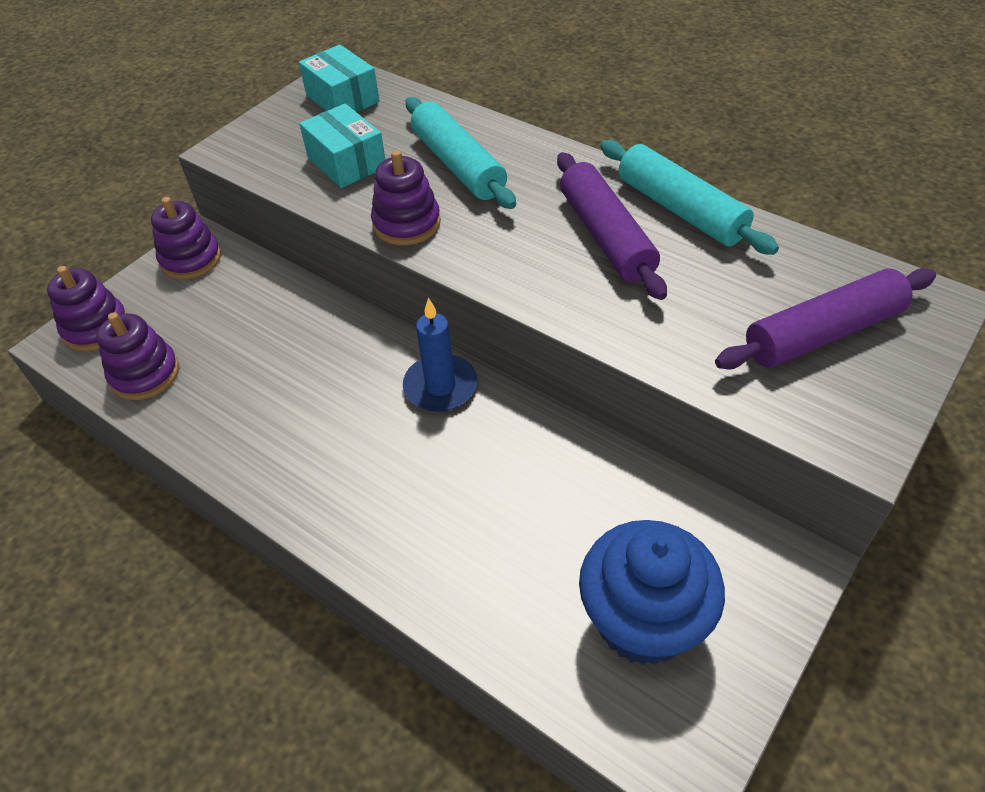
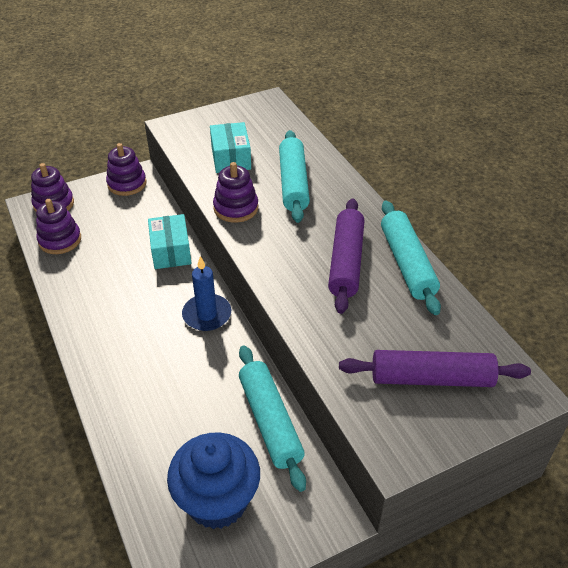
camera: 25 degrees right, 5 degrees down
(342, 99) = (258, 117): turquoise box -> turquoise box (171, 251)
(629, 485) = (270, 421): none -> turquoise rolling pin

